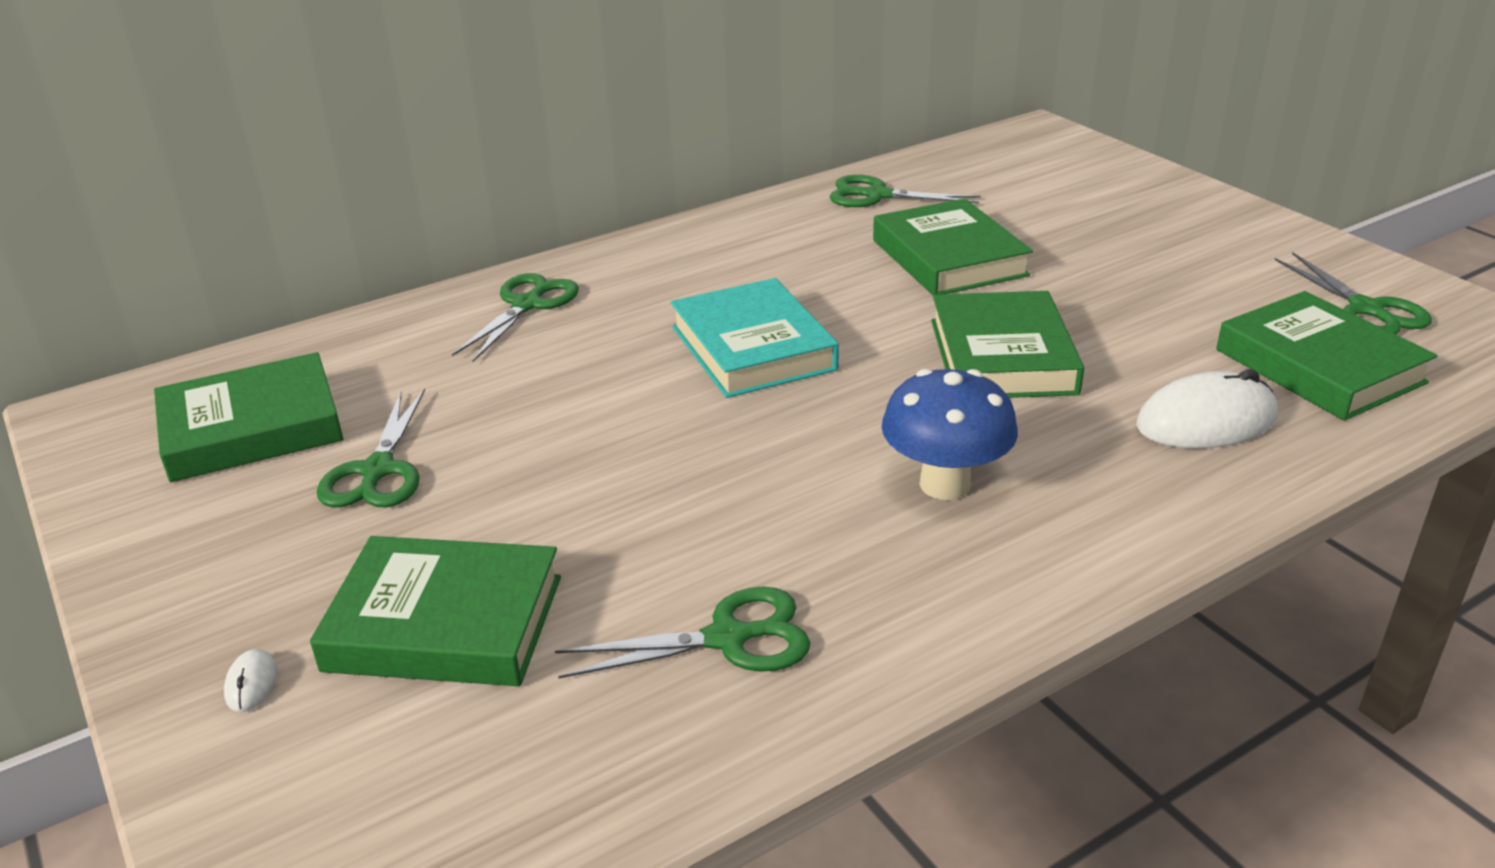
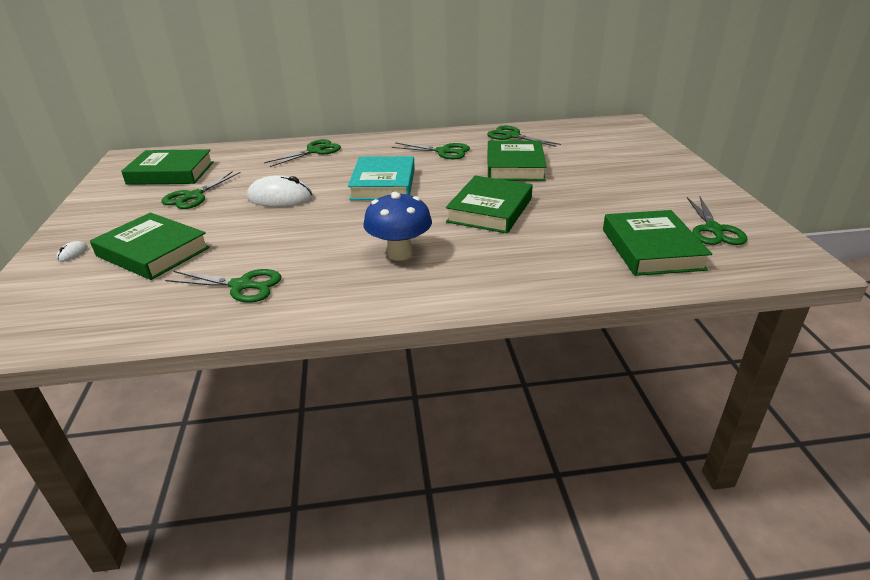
camera: 25 degrees right, 0 degrees up
(788, 253) = (443, 152): none -> green scissors
(1206, 421) = (558, 258): white mouse -> white mouse (280, 198)

